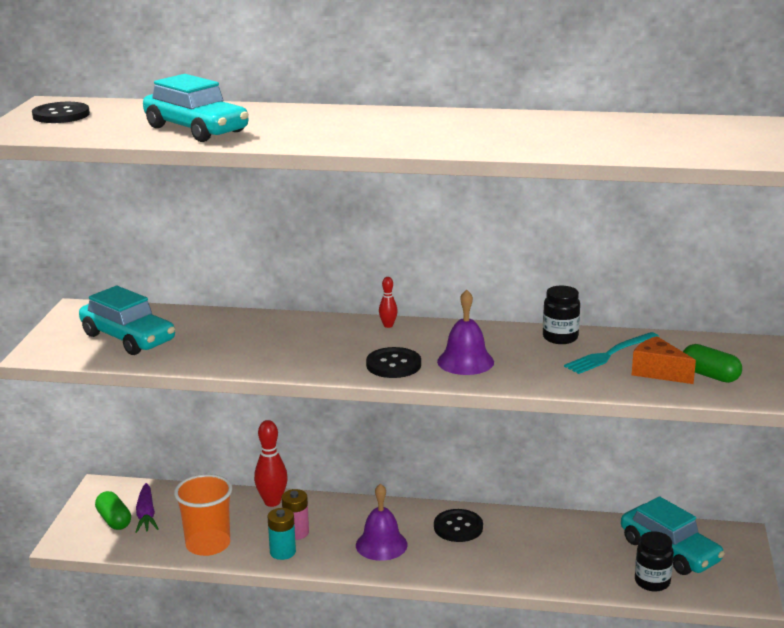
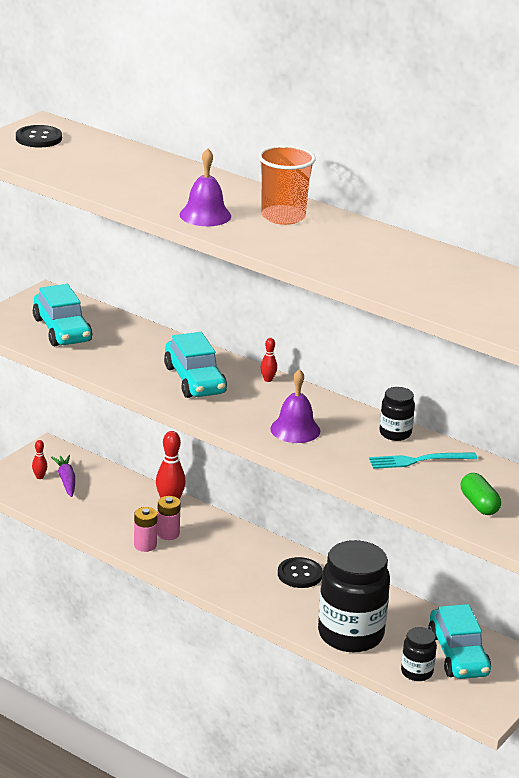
camera: 25 degrees right, 5 degrees up
(114, 520) = (39, 477): green capsule -> red bowling pin
(146, 515) = (66, 480): purple carrot -> purple carrot turned 150 degrees clockwise
(196, 130) = (117, 180): turquoise car -> turquoise car (195, 380)
(208, 544) = (94, 520): orange cup -> orange cup (283, 217)
(282, 552) = (145, 545): turquoise battery -> pink battery
(381, 544) = (226, 566): purple bell -> purple bell (205, 215)
(393, 365) = (236, 415): black button -> none
(559, 568) = (350, 634): none -> black jar
(658, 372) = (439, 488): orange cheese -> none

